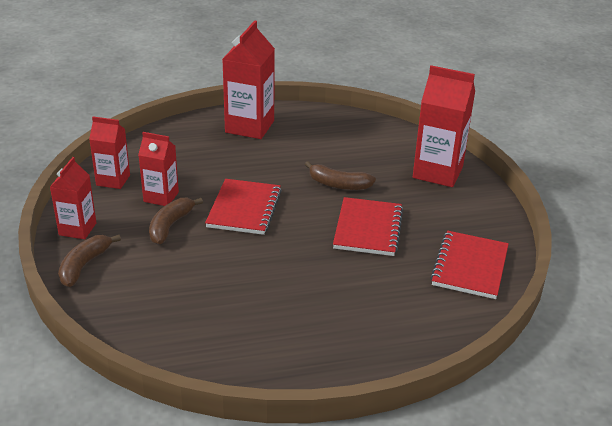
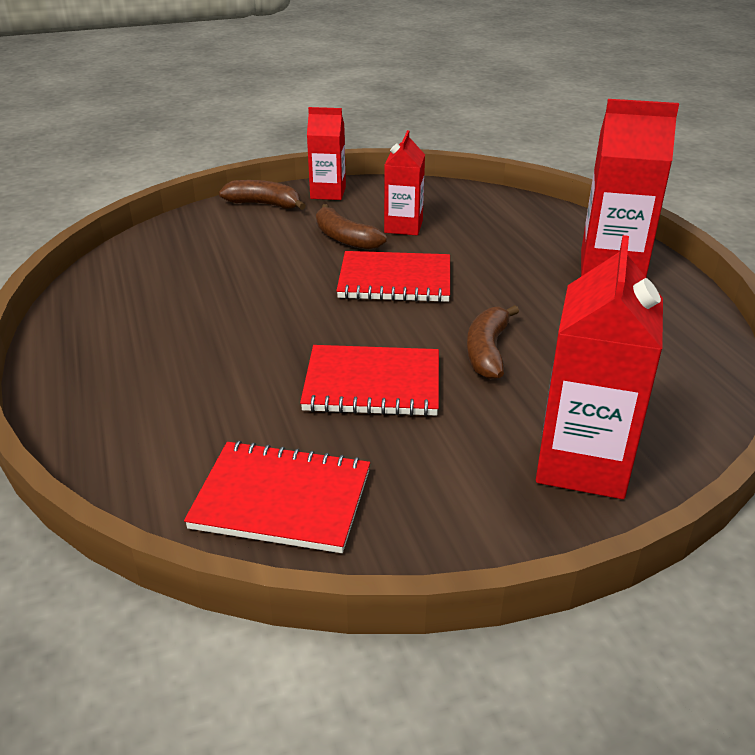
camera: 85 degrees right, 0 degrees up
(113, 180) = (428, 197): red carton -> none
(170, 226) = (345, 238): brown banana -> brown banana turned 150 degrees counterclockwise

